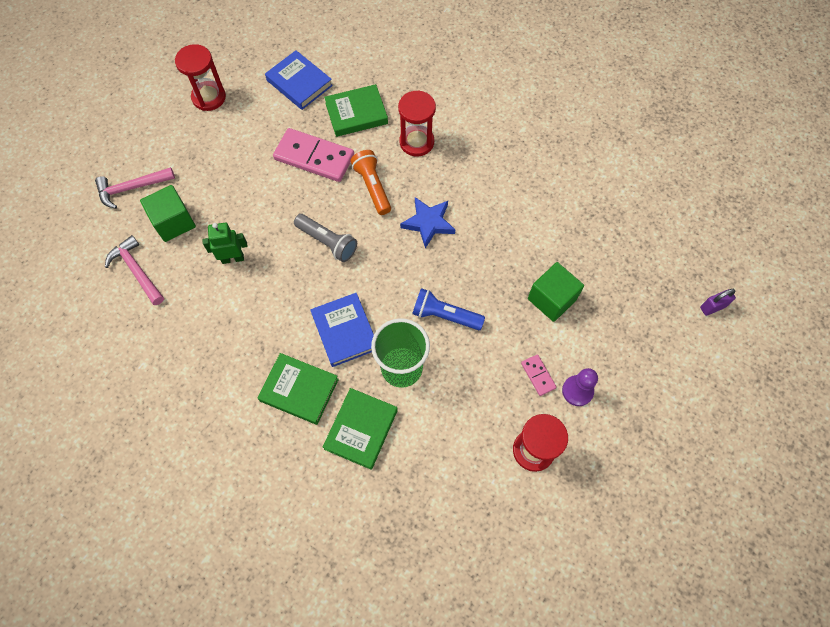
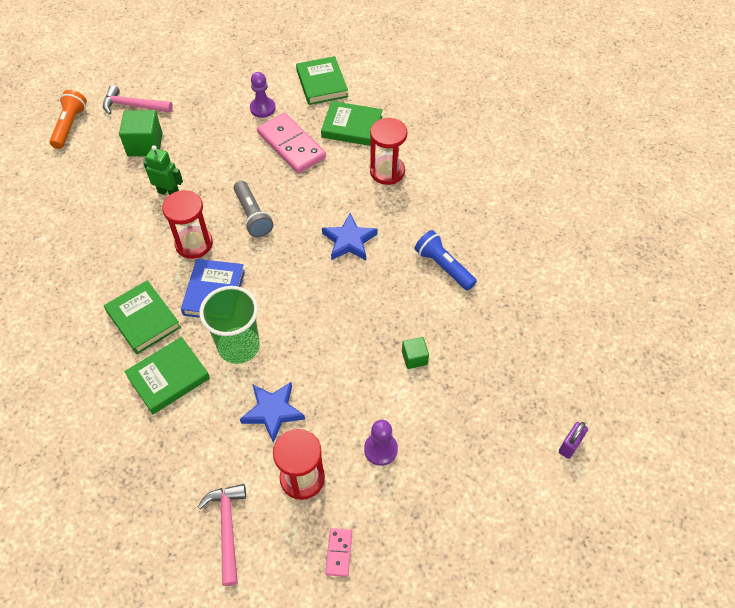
camera: 30 degrees right, 10 degrees down
(136, 270) = (91, 167): pink hammer -> pink hammer (227, 528)
(209, 97) = (241, 65): red hourglass -> red hourglass (194, 244)
(261, 133) = (262, 108): none -> purple pawn
(299, 83) = (322, 84): blue book -> green book
(372, 187) = (323, 190): orange flashlight -> orange flashlight (70, 126)
(445, 315) = (308, 323): blue flashlight -> blue flashlight (443, 266)
(470, 409) = (273, 412): none -> blue star
(538, 375) = (353, 416): pink domino -> pink domino (339, 552)
(551, 299) = (414, 358): green cube -> green cube, size x0.56
(712, 307) = (570, 445): purple padlock -> purple padlock turned 60 degrees counterclockwise

